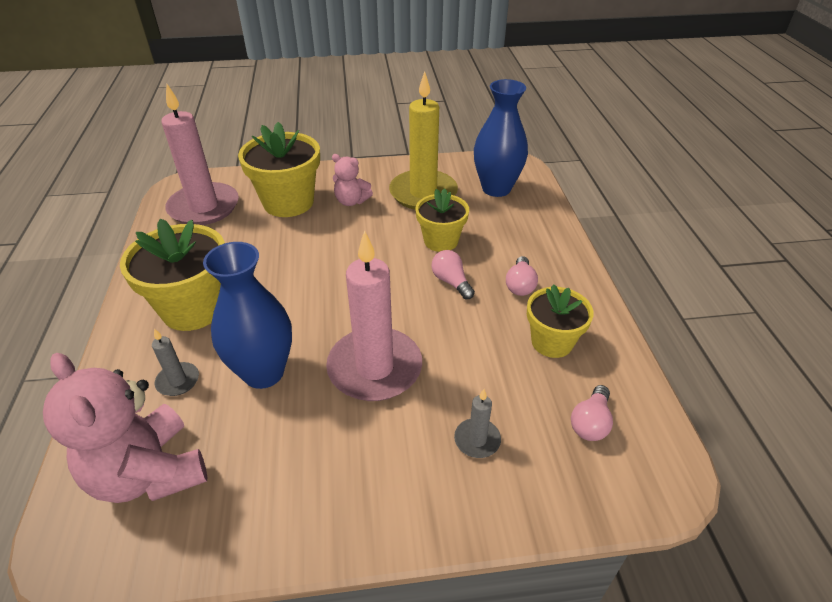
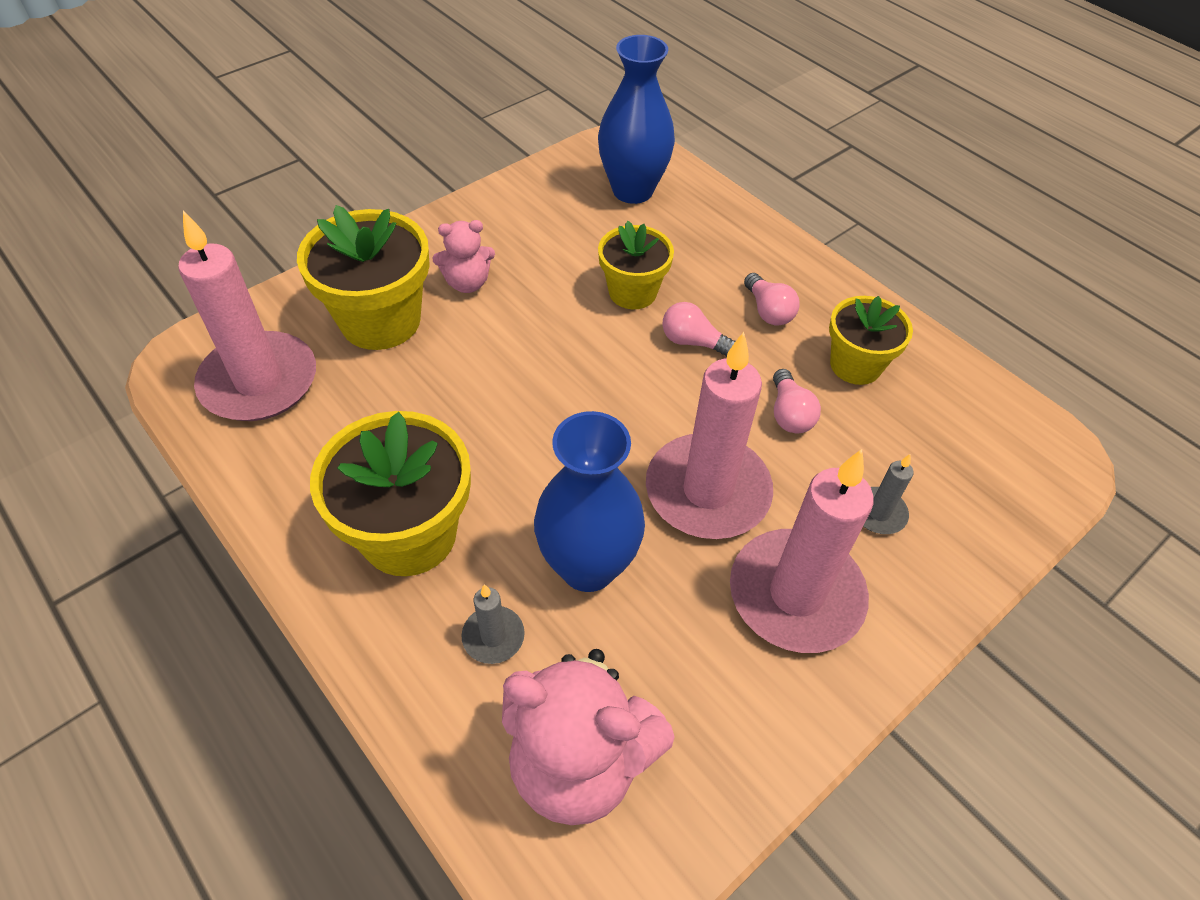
camera: 35 degrees left, 10 degrees up
(368, 458) = (796, 594): none -> pink candle
(423, 193) = (550, 232): yellow candle -> none
(590, 423) = (959, 436): pink light bulb -> pink light bulb (789, 414)

